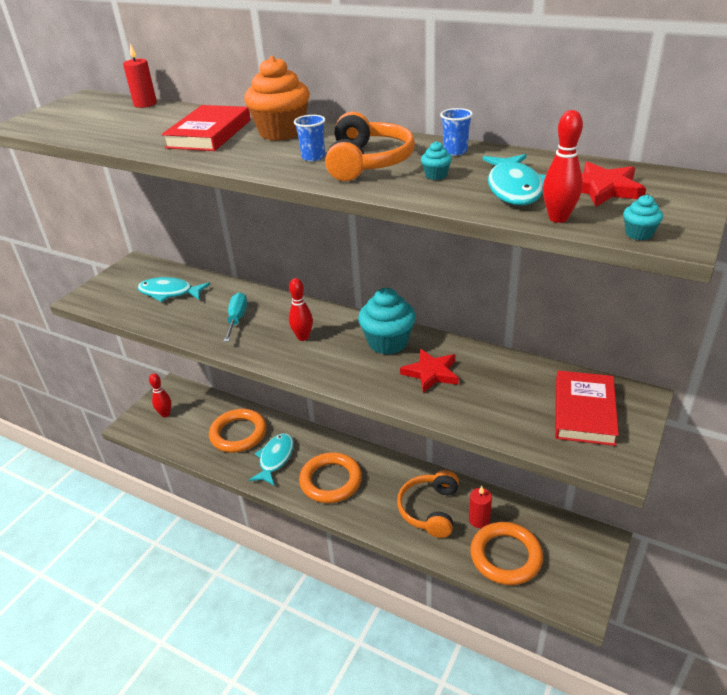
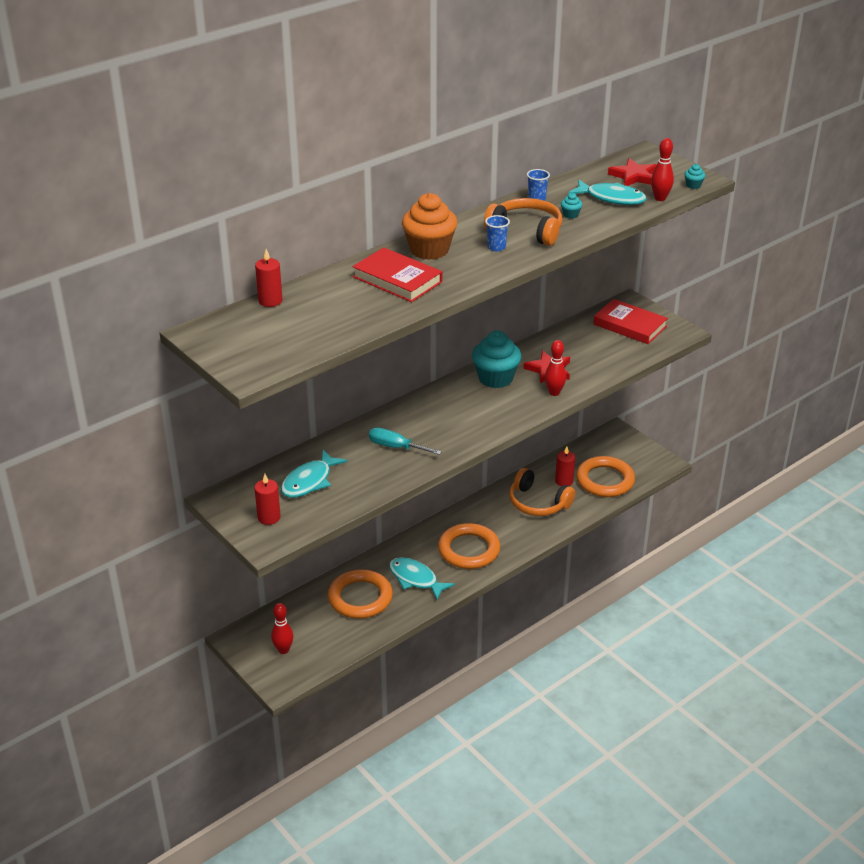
camera: 70 degrees left, 0 degrees up
(115, 290) = (269, 517): none -> red candle
(303, 337) = (455, 417): red bowling pin -> red bowling pin (554, 392)

